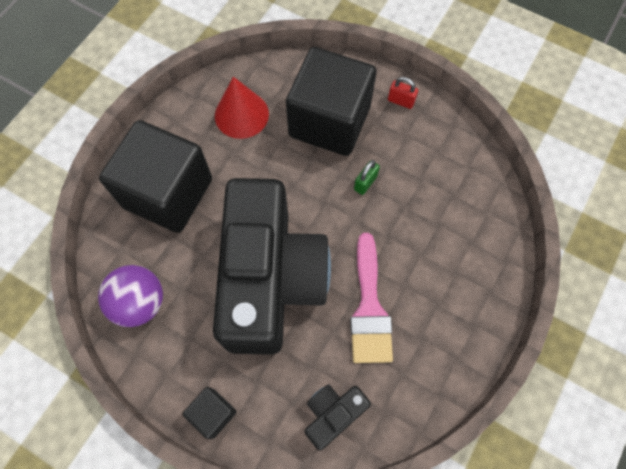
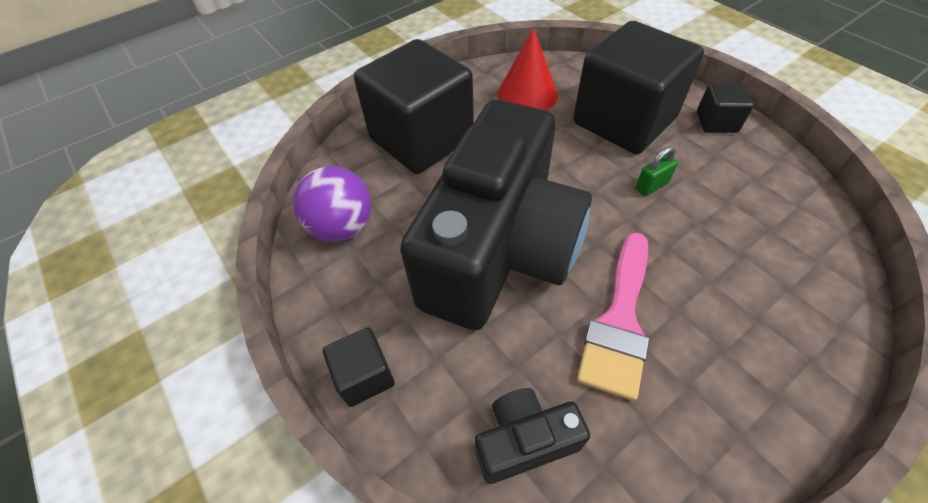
camera: 25 degrees right, 15 degrees down
(401, 101) = (716, 122): red padlock -> black cube

